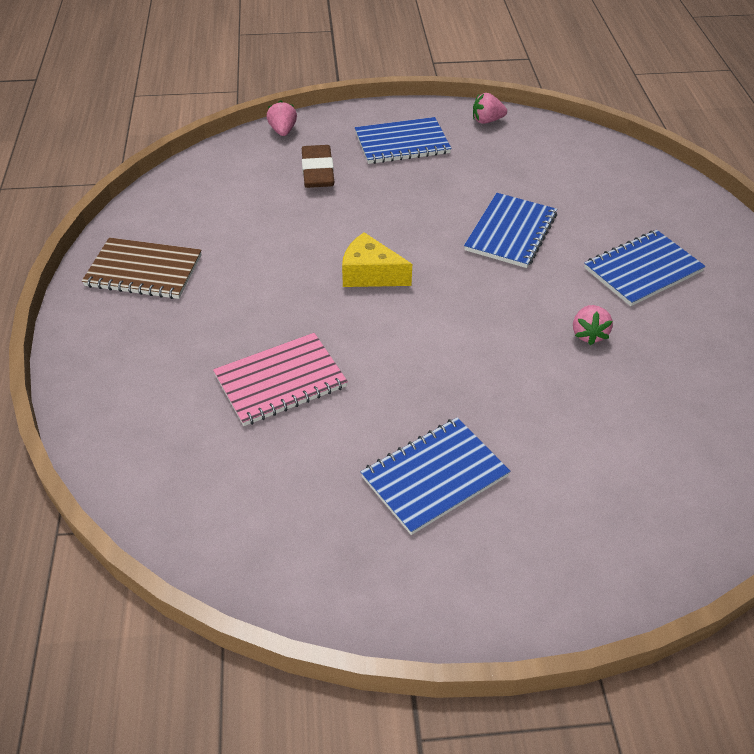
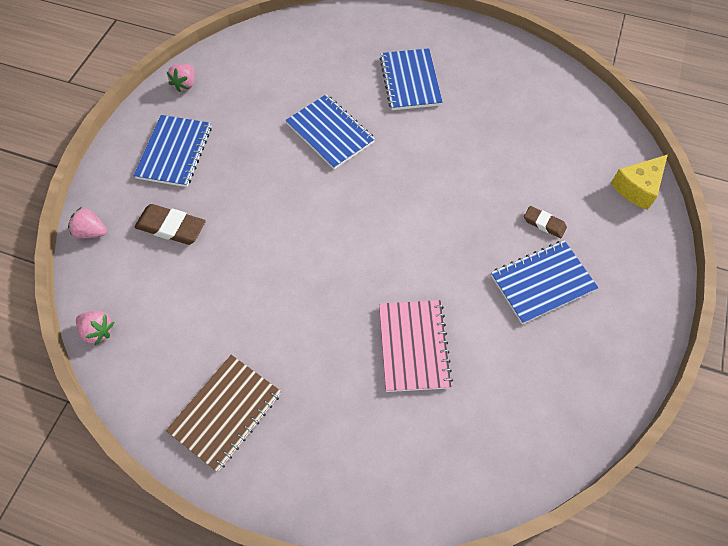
camera: 65 degrees left, 15 degrees up
(370, 274) = (326, 241): yellow cheese -> yellow cheese (637, 187)
(434, 476) = (542, 282): blue notebook -> blue notebook turned 75 degrees clockwise
(526, 455) = (544, 224): none -> brown eraser
(588, 334) = (455, 140): pink strawberry -> pink strawberry (98, 331)

